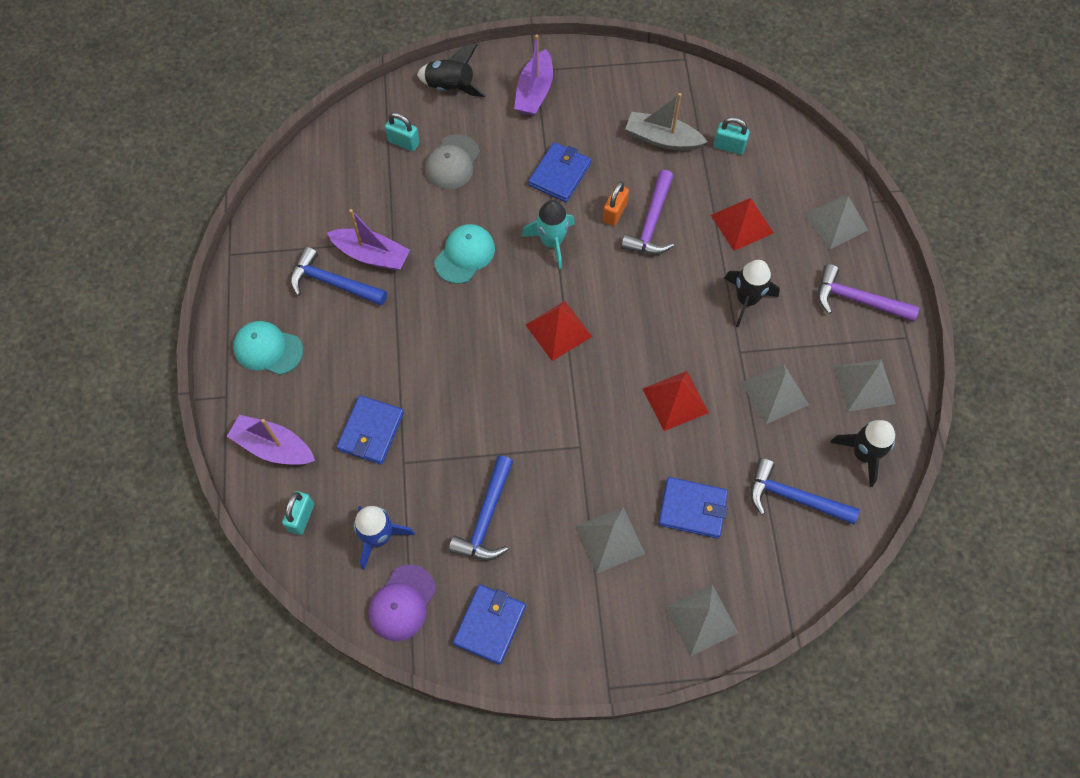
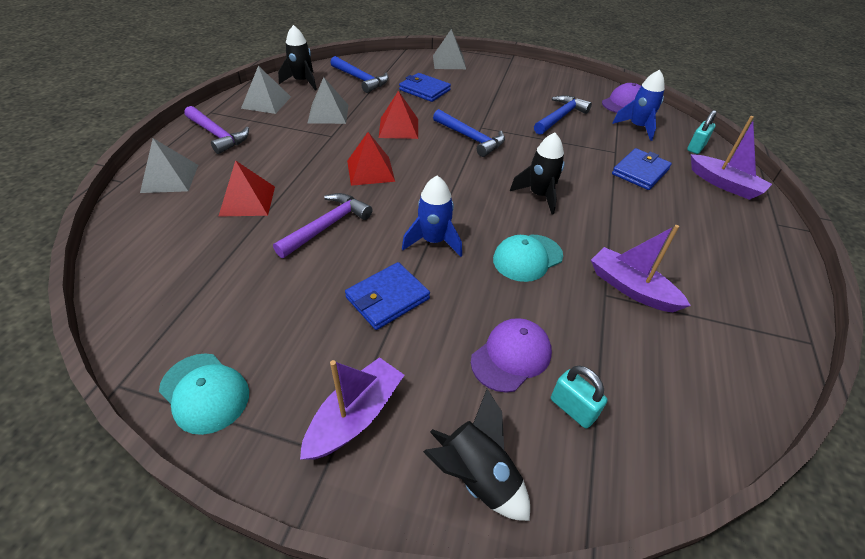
camera: 160 degrees left, 20 degrees down
(268, 349) = (742, 244): turquoise cap -> turquoise cap (204, 393)
(333, 283) = (676, 276): blue hammer -> blue hammer (471, 138)
(452, 162) = (511, 356): grey cap -> purple cap
(489, 625) = (571, 86): blue wallet -> none
(551, 242) = (433, 241): turquoise rocket -> blue rocket
(558, 330) = (462, 183): red pyramid -> red pyramid (370, 170)
(610, 539) = (483, 93): grey pyramid -> none
(614, 212) = (355, 245): orange padlock -> none
(662, 139) = (246, 295): grey boat -> none
(729, 146) = (187, 263): turquoise padlock -> none
(746, 300) = (297, 157): black rocket -> black rocket (539, 195)

